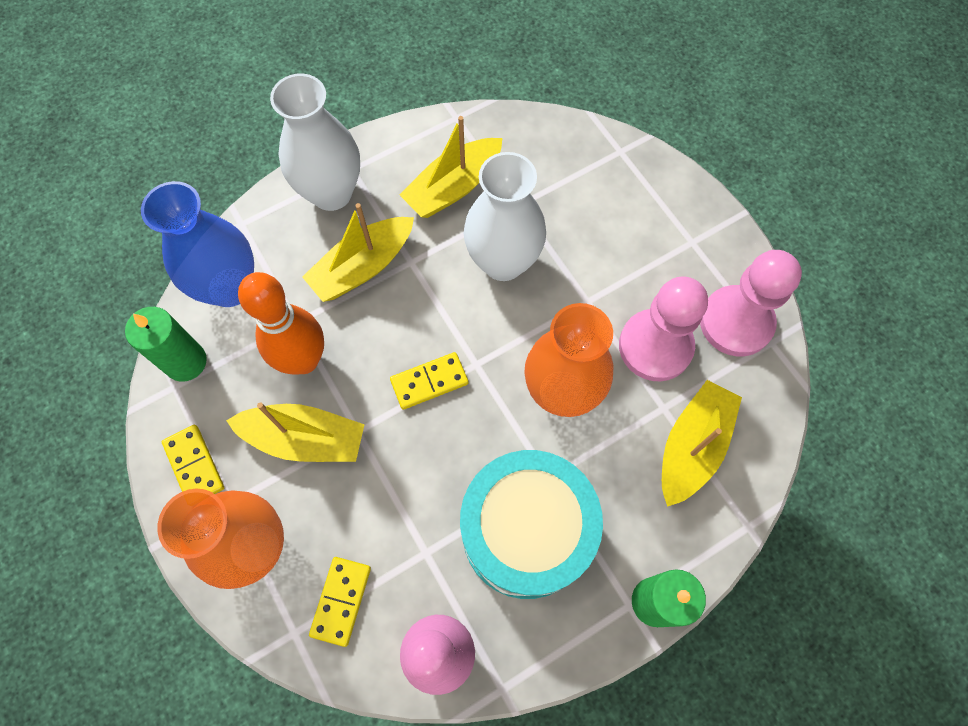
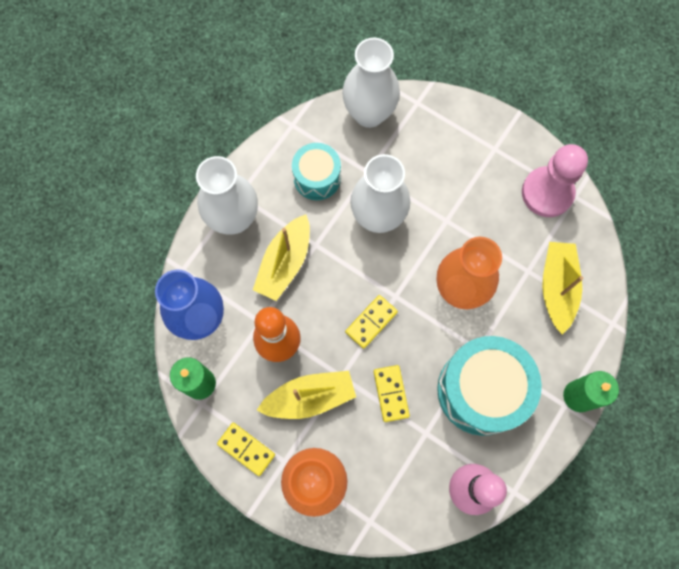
camera: 25 degrees left, 5 degrees up
(341, 601) = (389, 488): yellow domino -> yellow domino (391, 393)
(453, 187) = (317, 178): yellow boat -> turquoise drum
(555, 140) = (369, 114): none -> white vase
(655, 346) = (504, 232): pink pawn -> none

